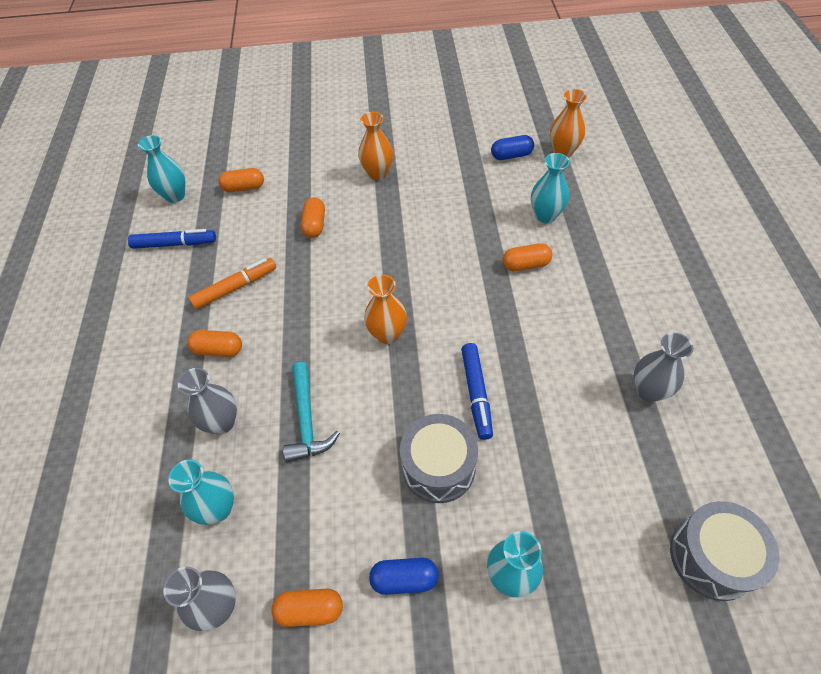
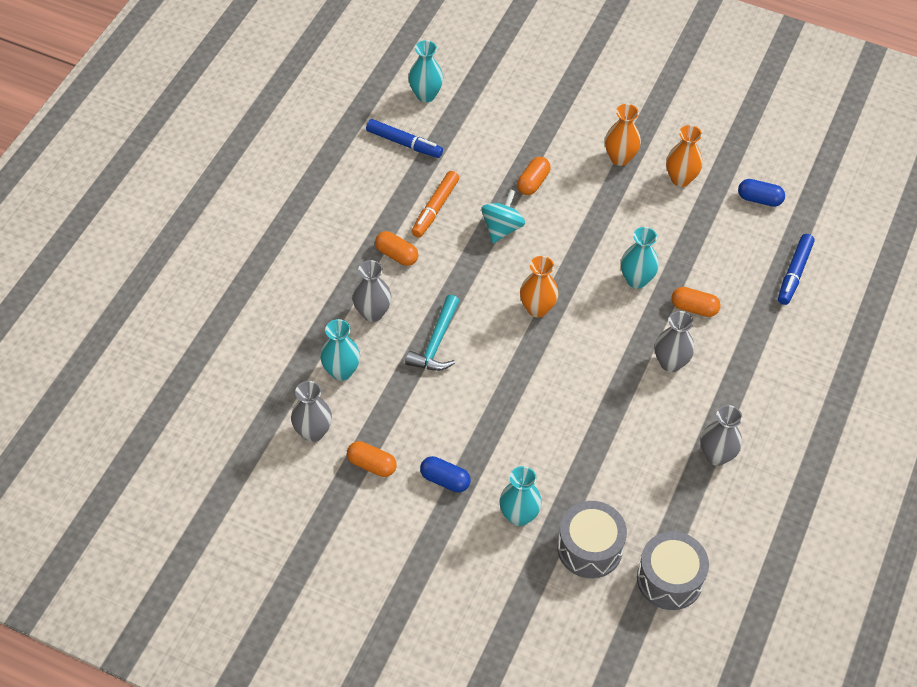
camera: 25 degrees right, 0 degrees up
(235, 288) = (435, 208): orange marker -> orange marker turned 120 degrees clockwise
(244, 188) = (490, 115): orange capsule -> none
(309, 276) = (502, 228): none -> turquoise spinning top
(438, 467) = (514, 424): grey drum -> grey drum (589, 548)
(476, 393) = (578, 388): blue marker -> blue marker (794, 273)
(542, 323) = (670, 363): none -> grey vase
(545, 216) = (746, 273): turquoise vase -> turquoise vase (636, 280)
(563, 152) = (812, 219): orange vase -> orange vase (680, 179)

